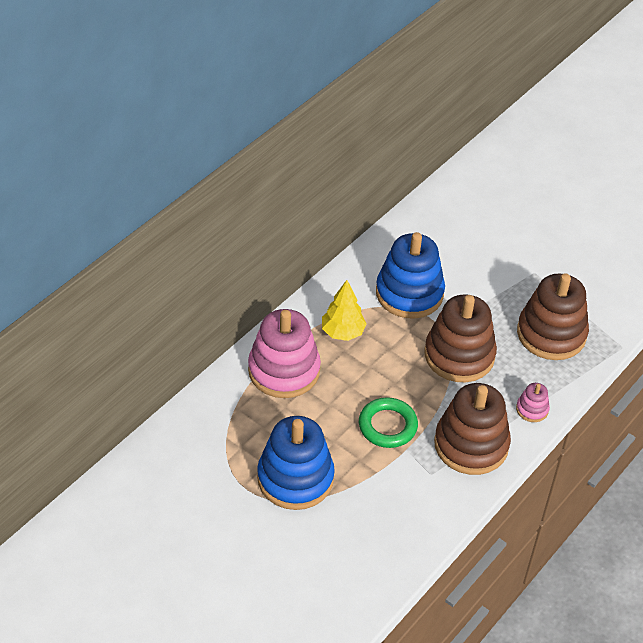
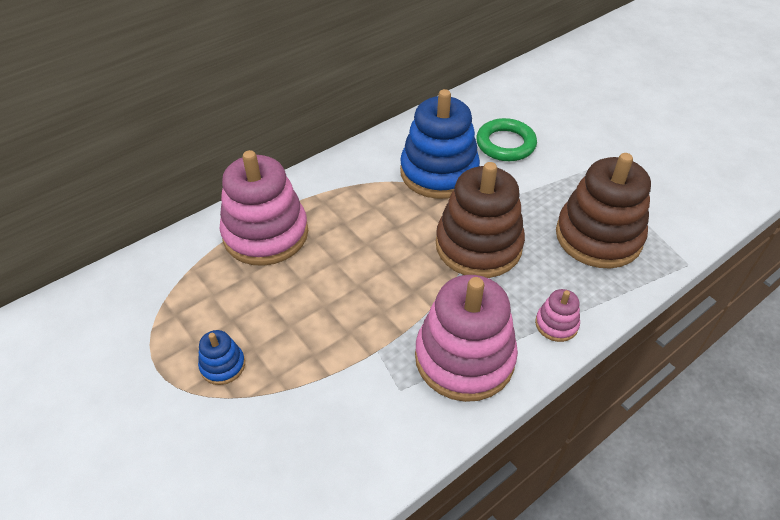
camera: 15 degrees right, 0 degrees up
(295, 478) = (223, 365): blue stacking toy -> blue stacking toy, size x0.45
(342, 332) = (349, 203): yellow tree -> none
(387, 426) = (364, 317): green ring -> green ring (505, 144)
(471, 445) = (464, 358): brown stacking toy -> pink stacking toy

